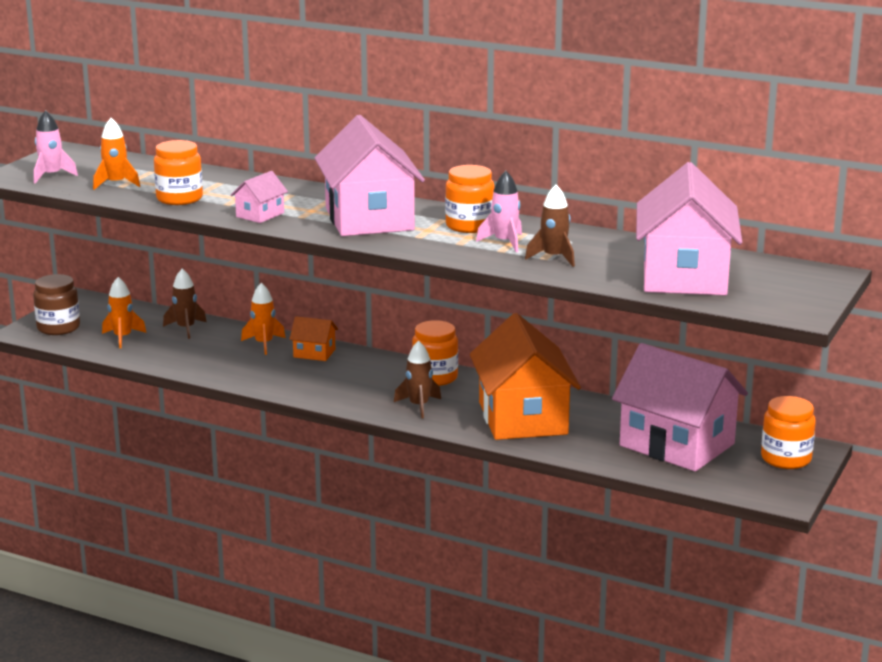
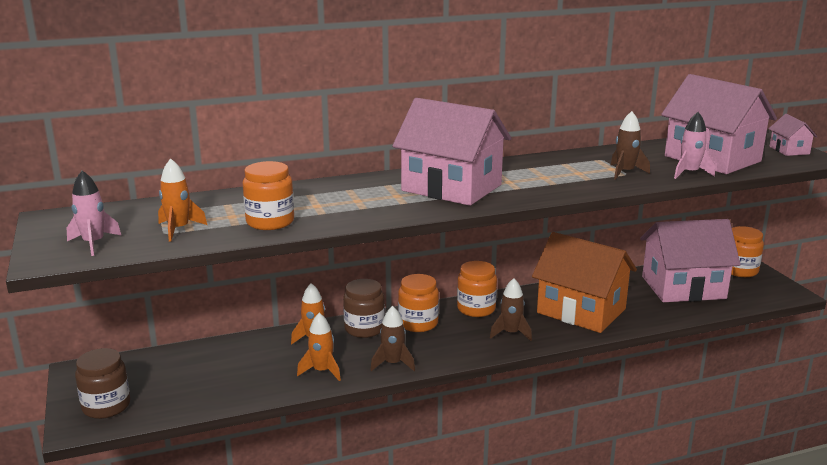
camera: 45 degrees left, 0 degrees up
(123, 338) = (187, 387): orange rocket -> orange rocket (322, 371)
(186, 328) = (226, 354): brown rocket -> brown rocket (393, 363)
(260, 215) = (369, 212): pink house -> pink house (789, 150)
(314, 353) = (364, 329): orange house -> brown jar
(469, 226) = (523, 170): orange jar -> orange jar (418, 323)
(504, 242) = (573, 173): pink rocket -> pink rocket (689, 173)

